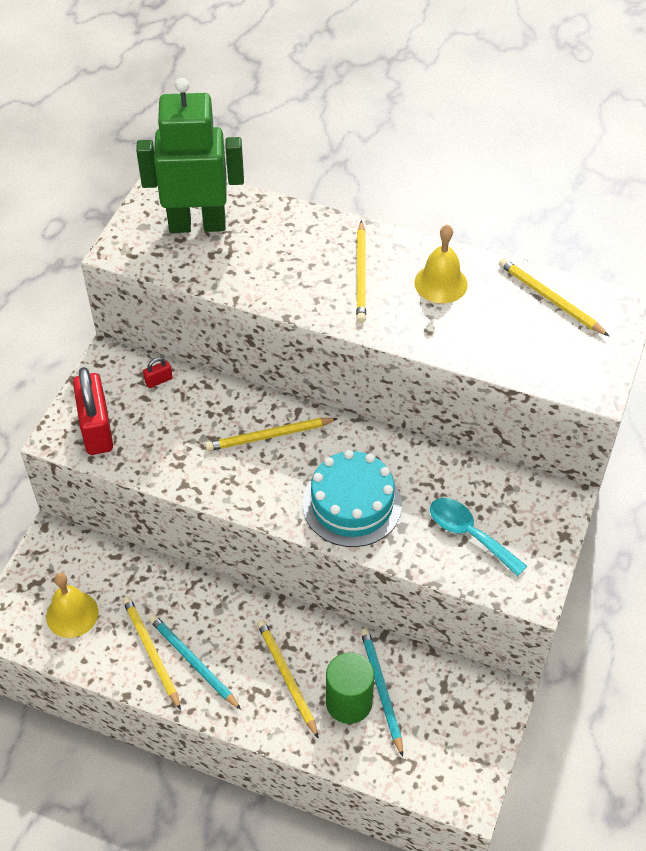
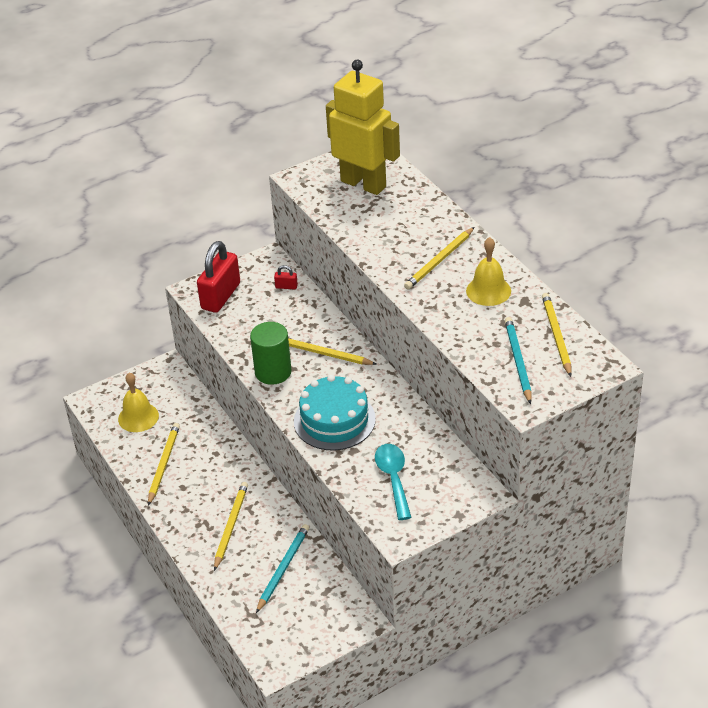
camera: 40 degrees right, 10 degrees down
(193, 662) = (182, 484): turquoise pencil -> turquoise pencil (518, 361)
(197, 224) = (363, 184): green robot -> yellow robot
(349, 702) = (255, 563): green cylinder -> green cylinder (273, 372)

